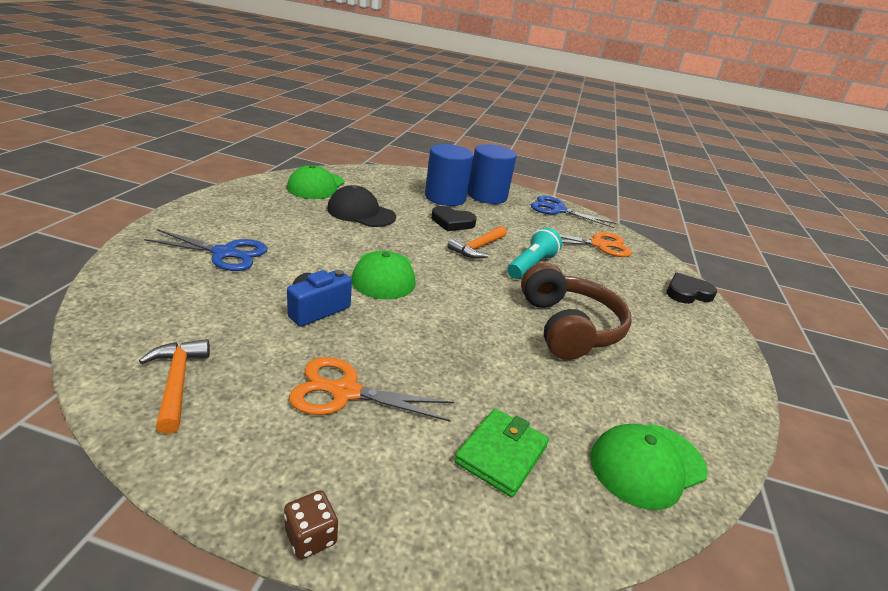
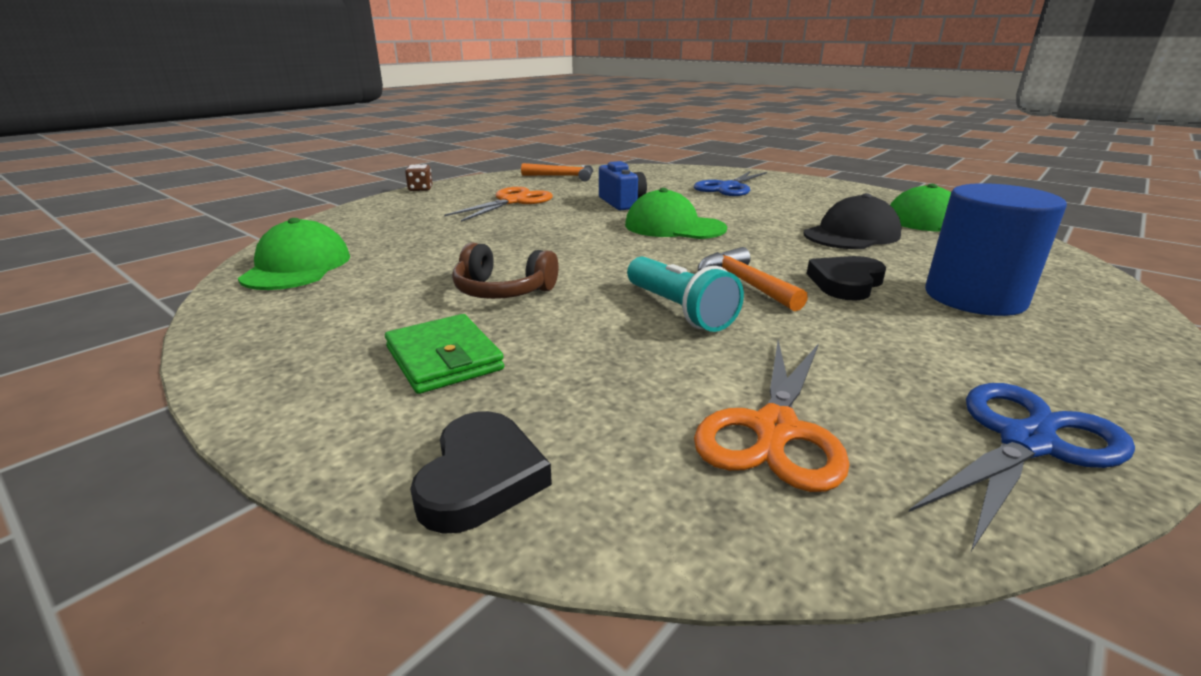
camera: 120 degrees right, 5 degrees down
(487, 196) = (1038, 347): blue cylinder -> none
(501, 454) = (396, 227): green wallet -> green wallet (444, 358)
(568, 327) = (503, 291): brown headphones -> brown headphones, size x0.61

